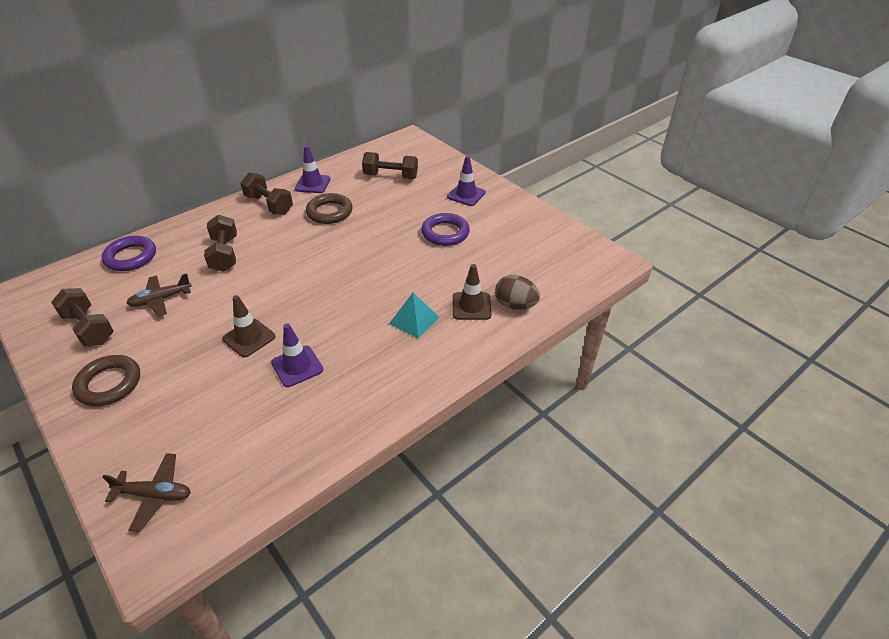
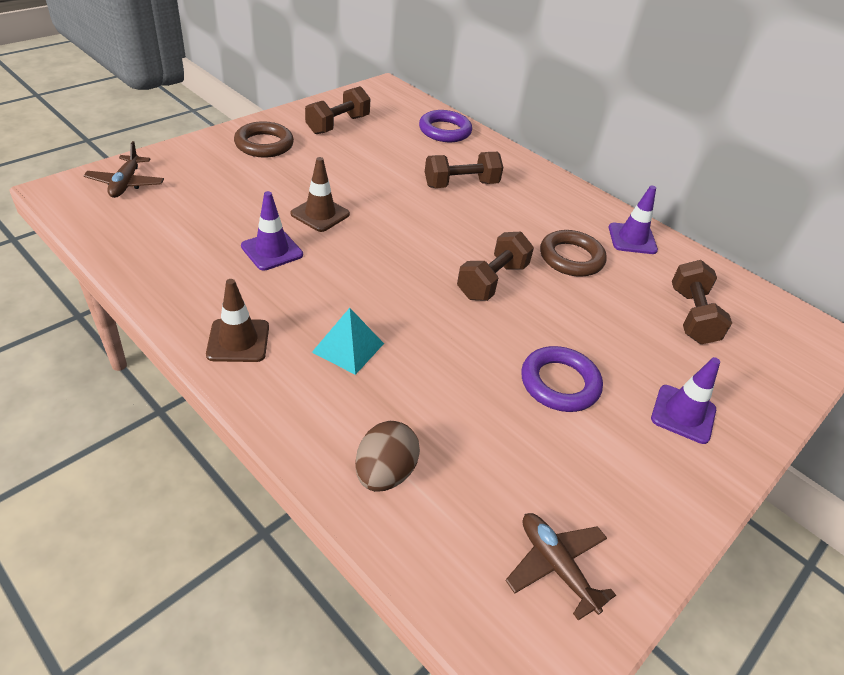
camera: 80 degrees right, 0 degrees up
(161, 299) = (380, 155): brown plane -> brown plane (556, 566)
(269, 204) = (568, 207): brown dumbbell -> brown dumbbell (492, 281)
(471, 306) = (380, 413): brown traffic cone -> brown traffic cone (238, 341)

